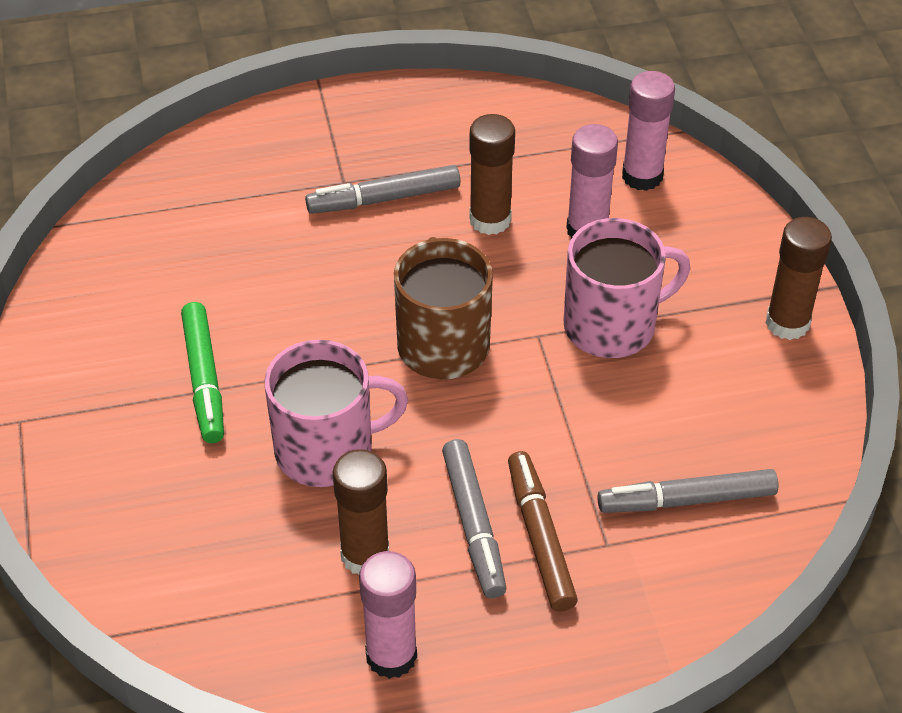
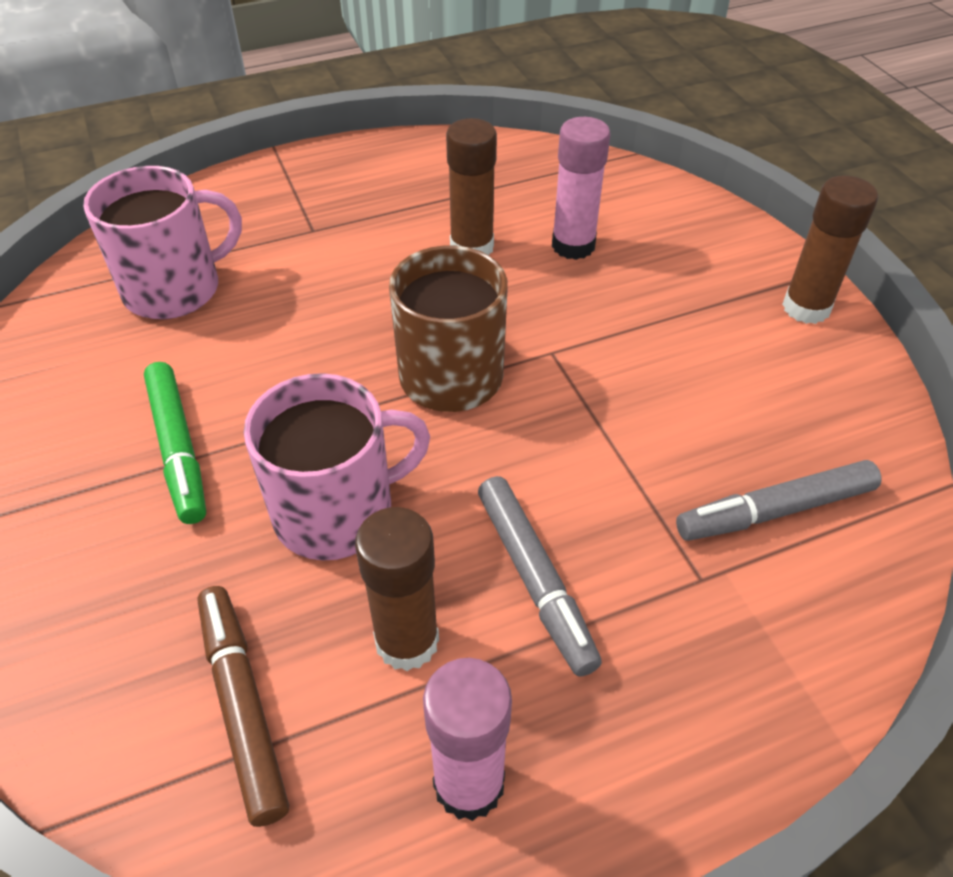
camera: 10 degrees left, 0 degrees up
(384, 199) = (357, 241): grey marker -> none
(540, 537) = (619, 583): brown marker -> brown marker (243, 706)
(612, 325) = (627, 332): pink mug -> pink mug (175, 289)
(642, 176) = (612, 193): pink glue stick -> none

